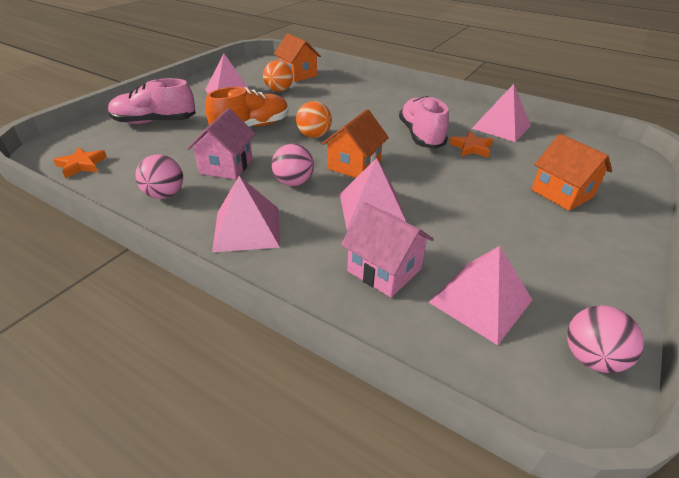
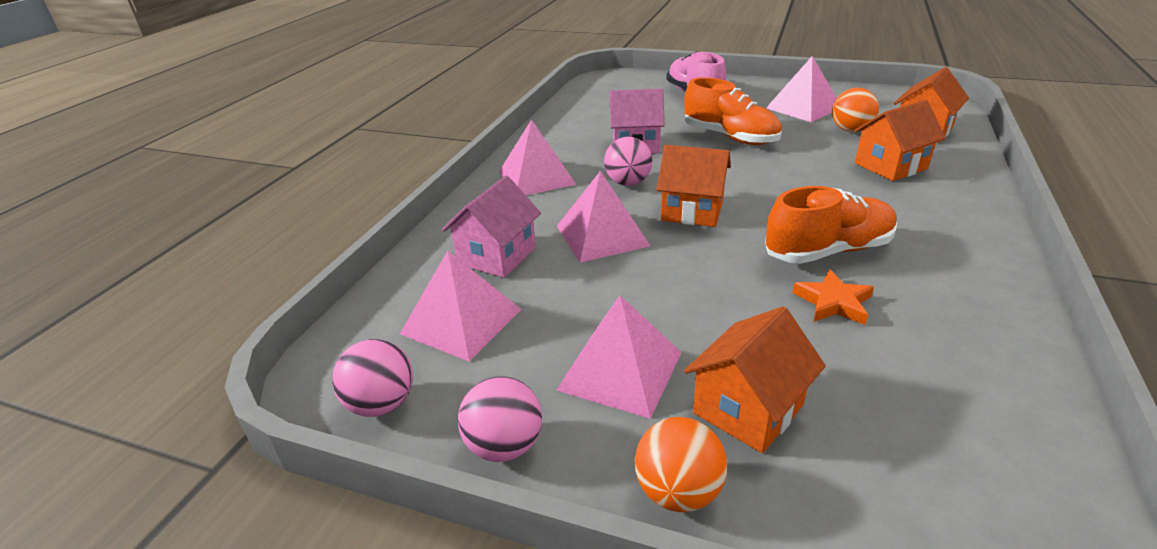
camera: 80 degrees right, 5 degrees down
(82, 165) = (595, 93): orange star -> none
(165, 195) = (570, 133): pink ball -> pink ball (504, 446)
(314, 136) = (745, 174): orange ball -> orange ball (678, 491)
(335, 94) = (890, 166): none -> orange house
(421, 136) = (827, 251): pink shoe -> orange shoe
(501, 127) = (965, 337): pink pyramid -> pink pyramid (620, 370)

